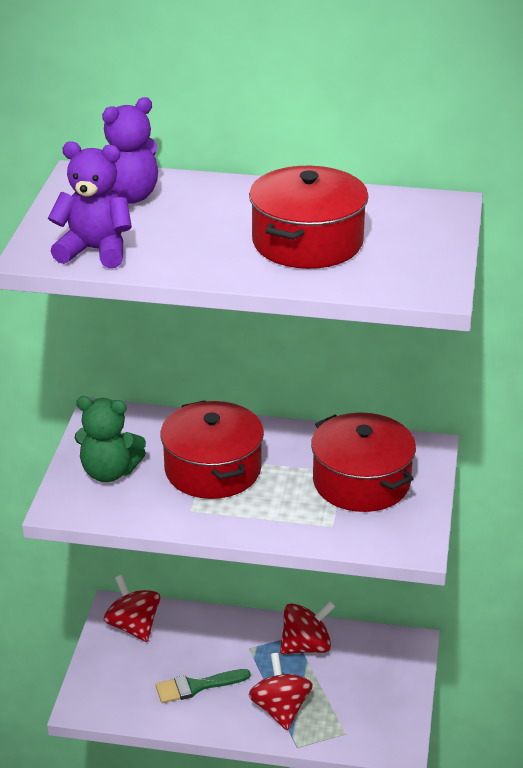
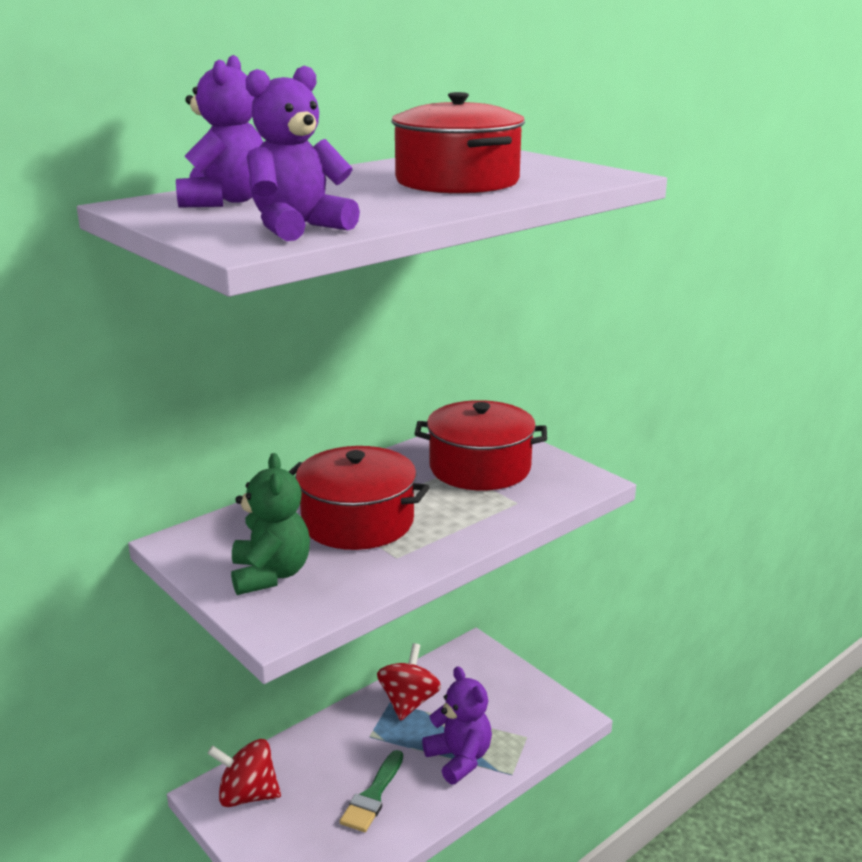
camera: 50 degrees left, 10 degrees down
(109, 472) = (270, 575): green teddy bear -> green teddy bear turned 60 degrees counterclockwise
(280, 709) = (459, 758): red spinning top -> purple teddy bear

